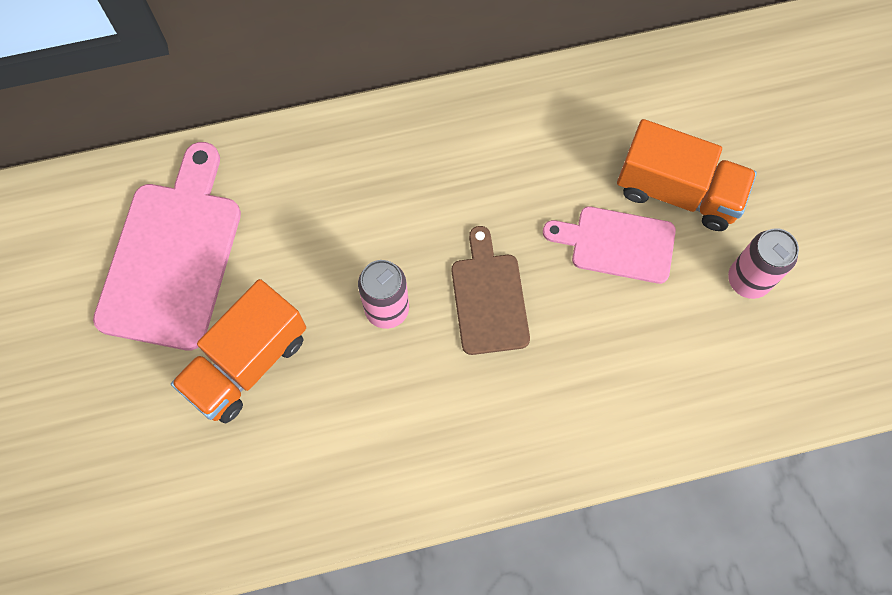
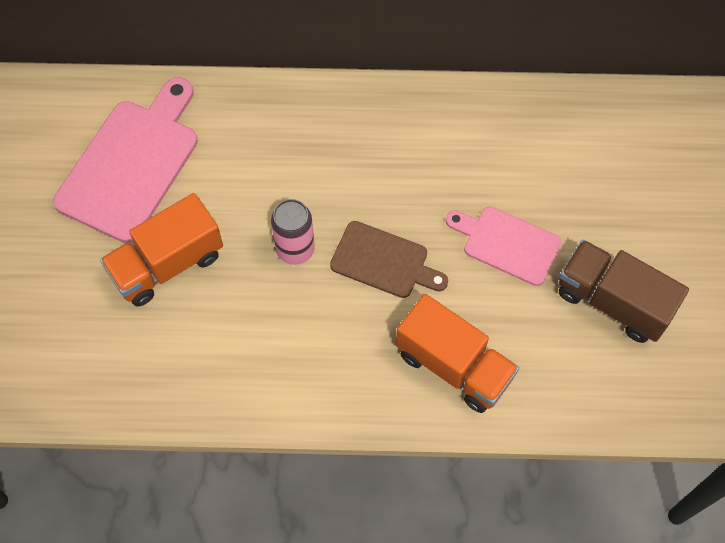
camera: 15 degrees right, 5 degrees down
(489, 298) = (384, 261): brown cutting board -> brown cutting board turned 105 degrees clockwise
(677, 191) = (574, 213): orange truck -> orange truck (454, 365)
(748, 280) = (613, 301): pink can -> brown truck

